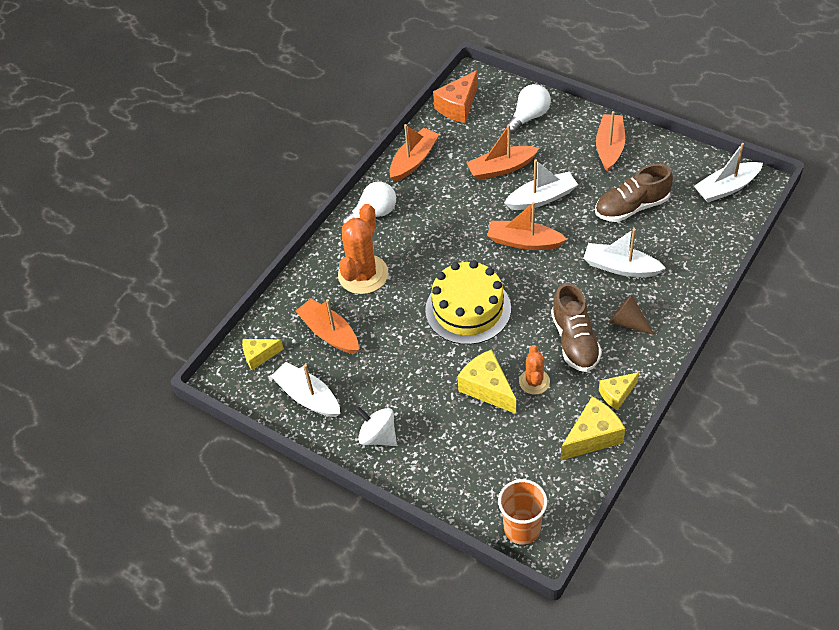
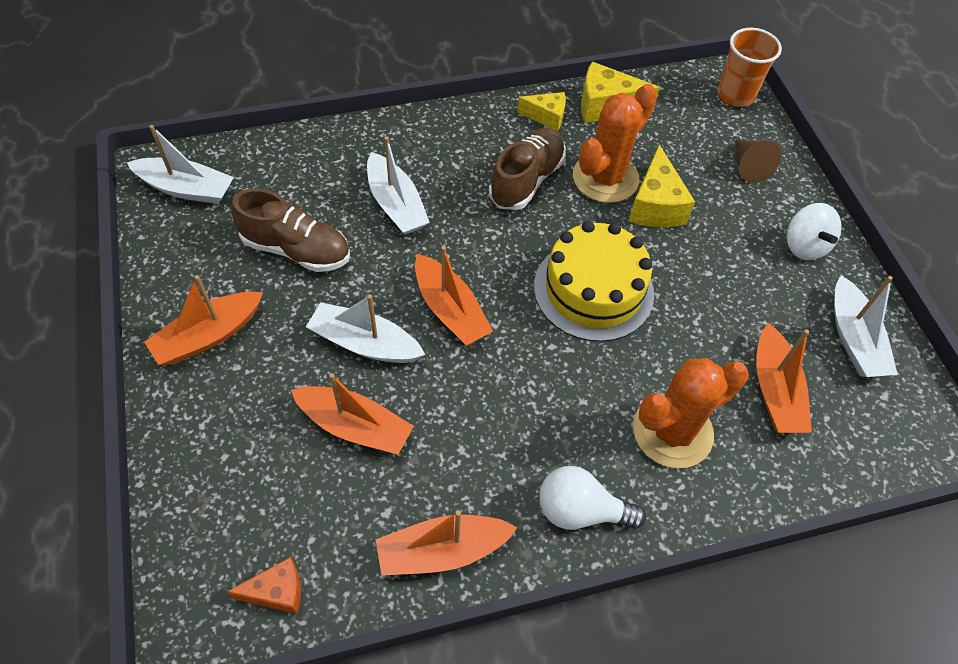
camera: 145 degrees left, 5 degrees up
(259, 356) = (884, 432): yellow cheese -> none
(458, 106) = (277, 592): orange cheese -> orange cheese, size x0.63
(529, 117) = (222, 473): white light bulb -> none
(534, 382) = (605, 178): orange cactus -> orange cactus, size x1.78
(628, 322) = (459, 157): brown cone -> brown cone (748, 166)

